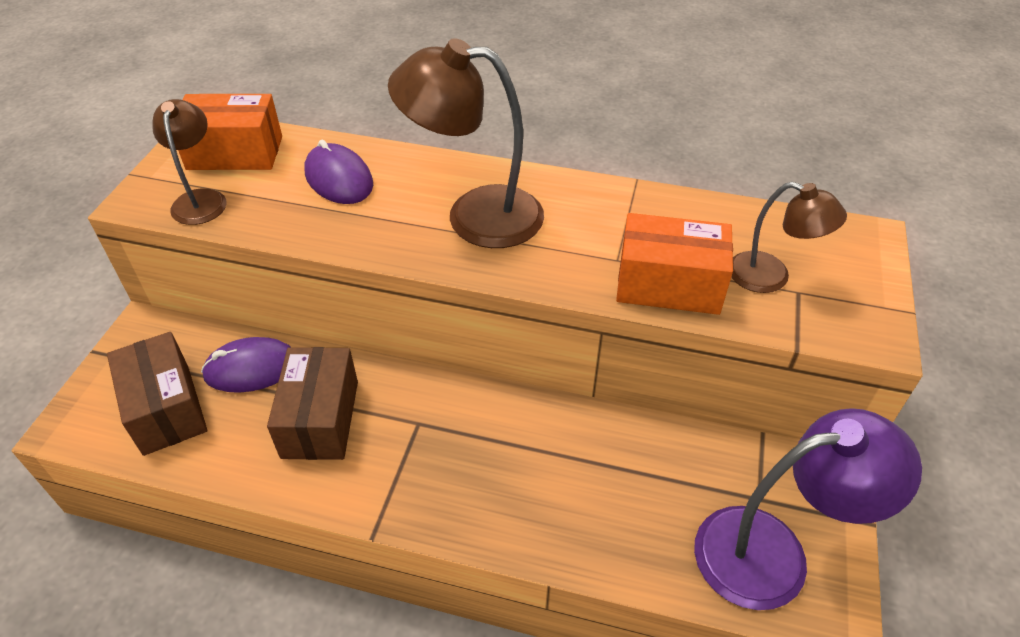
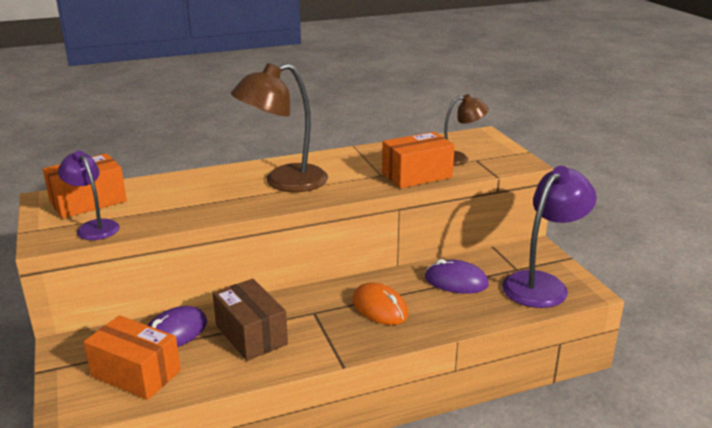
camera: 35 degrees left, 20 degrees down
(166, 409) = (136, 373): brown box -> orange box
(200, 199) = (94, 227): brown lamp -> purple lamp
(339, 179) = (179, 192): purple mouse -> purple mouse (456, 281)
(502, 462) = (379, 308): none -> orange mouse

